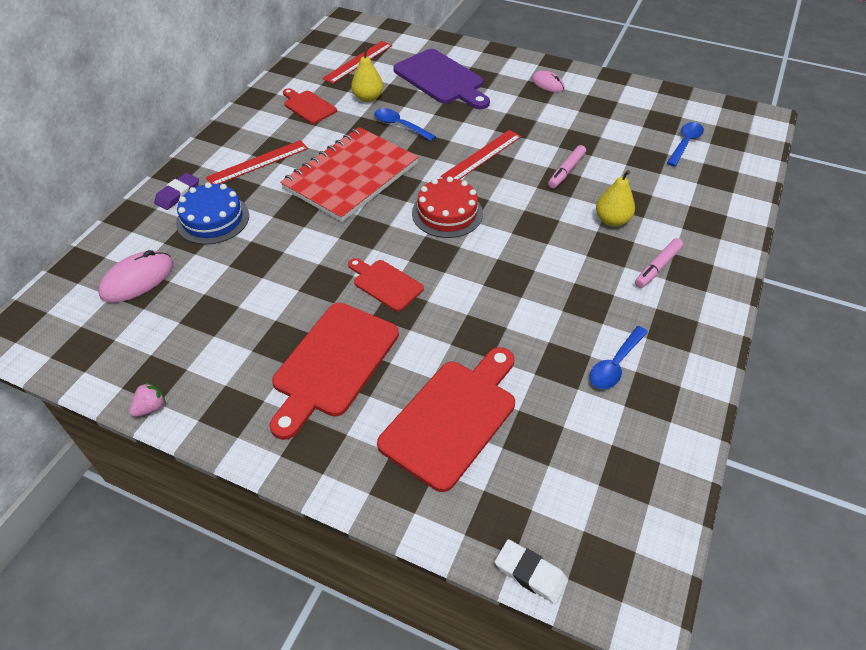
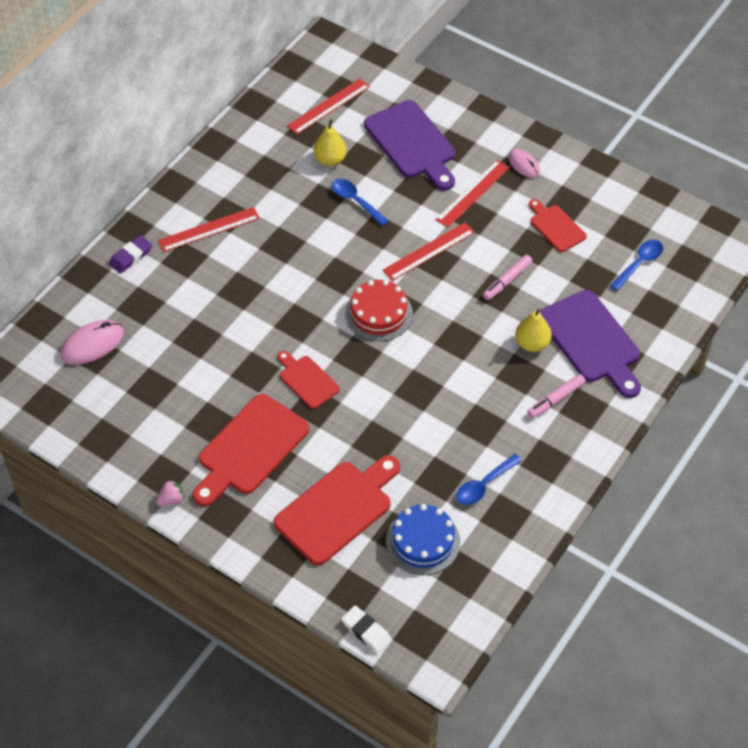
camera: 10 degrees right, 5 degrees up
(151, 408) = (101, 464): pink strawberry -> pink strawberry (171, 499)
(213, 219) = (161, 289): blue cake -> blue cake (423, 541)
(308, 106) = (267, 163): red cutting board -> red cutting board (556, 226)
(351, 176) = (296, 258): red notebook -> none
(508, 108) = (472, 193): none -> red ruler
(670, 211) = (591, 341): none -> purple cutting board

